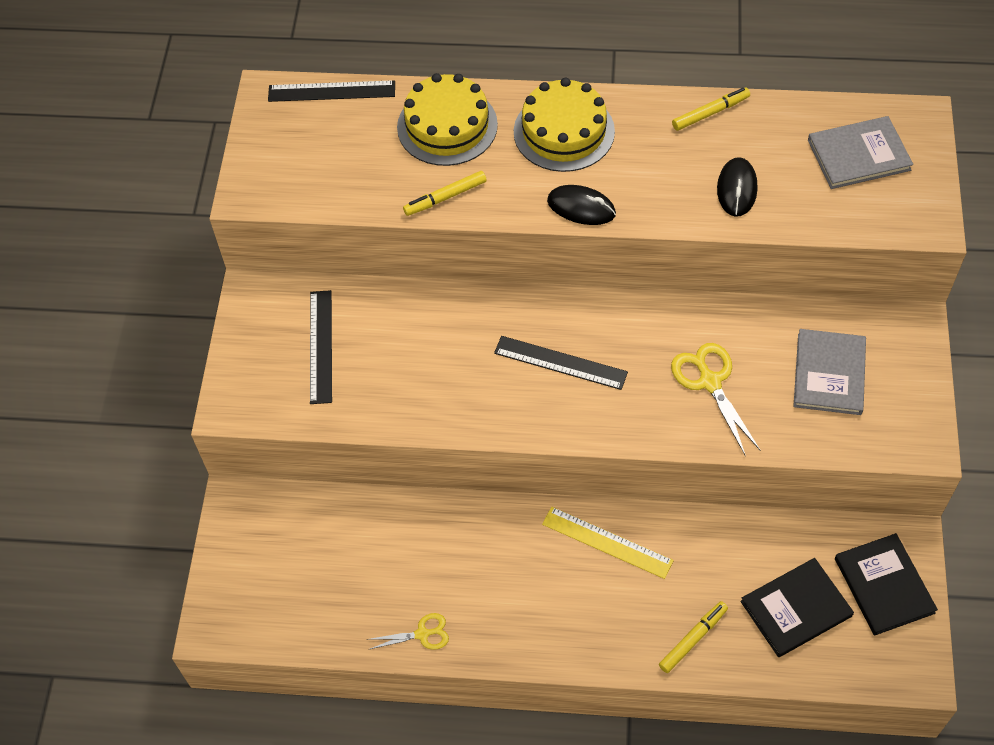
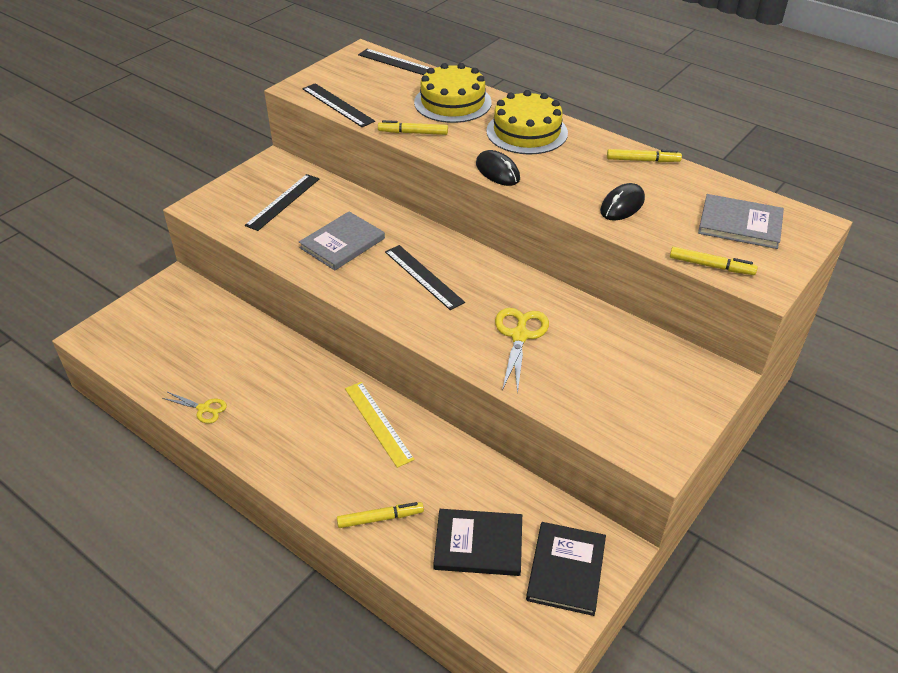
camera: 30 degrees right, 15 degrees down
(321, 198) = (337, 105): none -> black ruler
(829, 374) = (619, 374): grey book -> grey book (342, 243)
(870, 225) = (711, 266): none -> yellow marker

